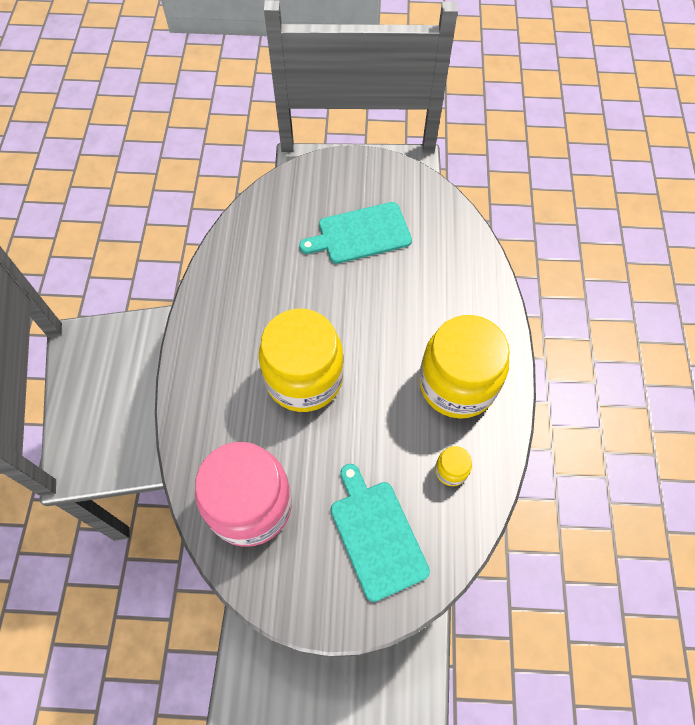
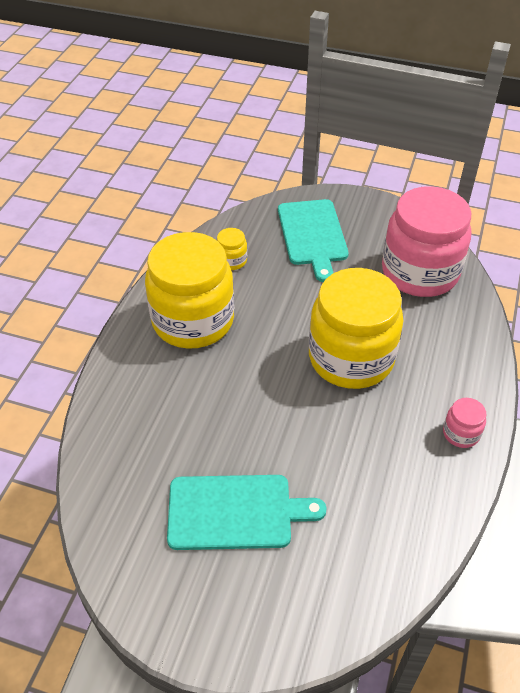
camera: 165 degrees left, 15 degrees down
(205, 328) = (461, 433): none -> pink jar

